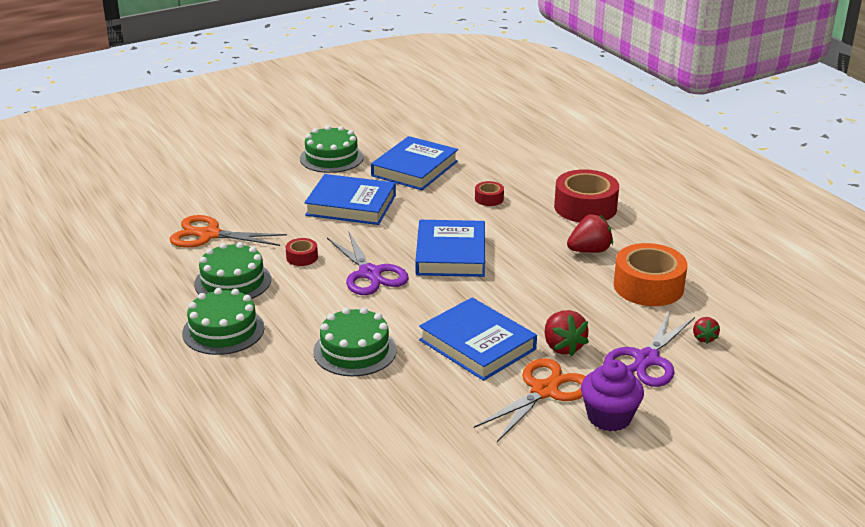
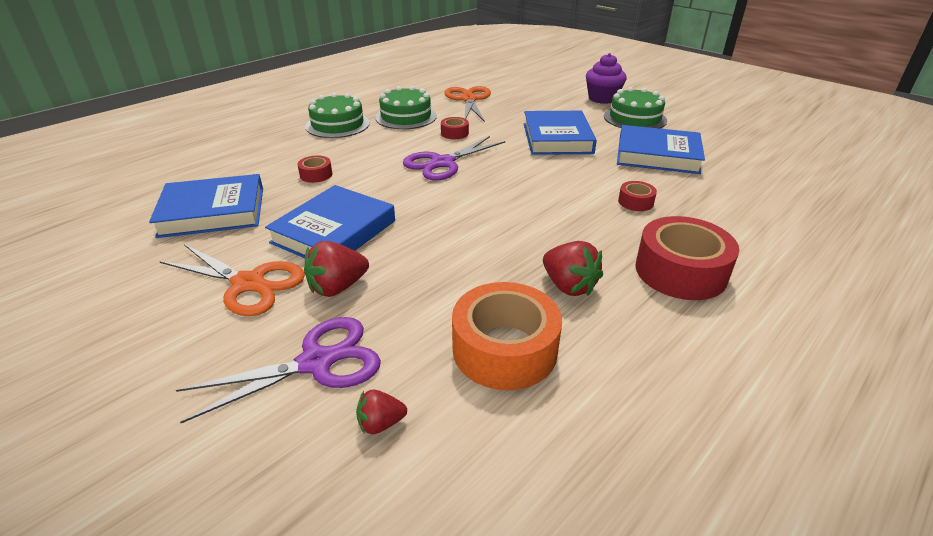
camera: 75 degrees right, 5 degrees up
(355, 350) = (316, 175): green cake -> red tape
(451, 254) = (500, 196): blue book -> blue book (213, 212)
(609, 417) = (190, 338): purple cupcake -> purple cupcake (602, 98)
(647, 359) = (316, 362): purple scissors -> purple scissors turned 135 degrees clockwise

